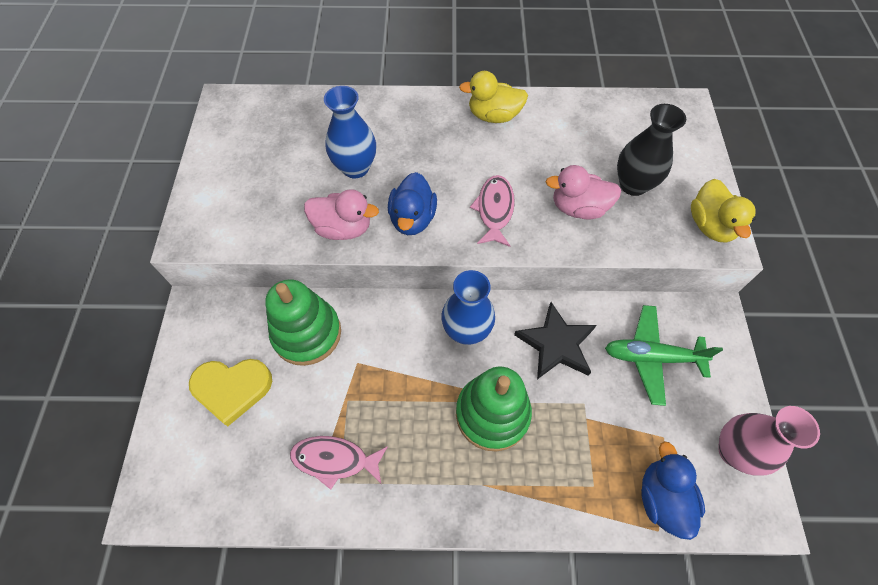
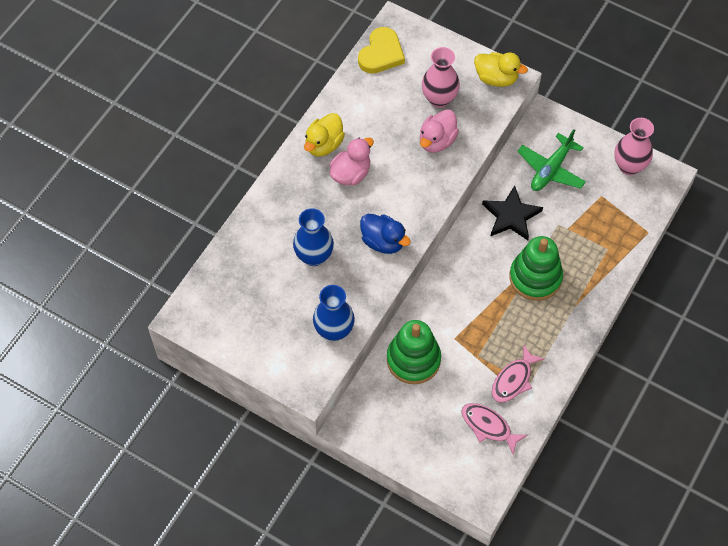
camera: 60 degrees left, 0 degrees up
(232, 389) = (428, 422): yellow heart -> yellow heart (381, 54)
(343, 228) = (364, 287): pink duck -> pink duck (351, 174)
(466, 331) = (470, 262): blue vase -> blue vase (334, 330)
(494, 210) = (407, 189): pink fish -> pink fish (488, 426)
(633, 185) = (439, 99): black vase -> pink vase
(662, 498) = (633, 219): blue duck -> none

